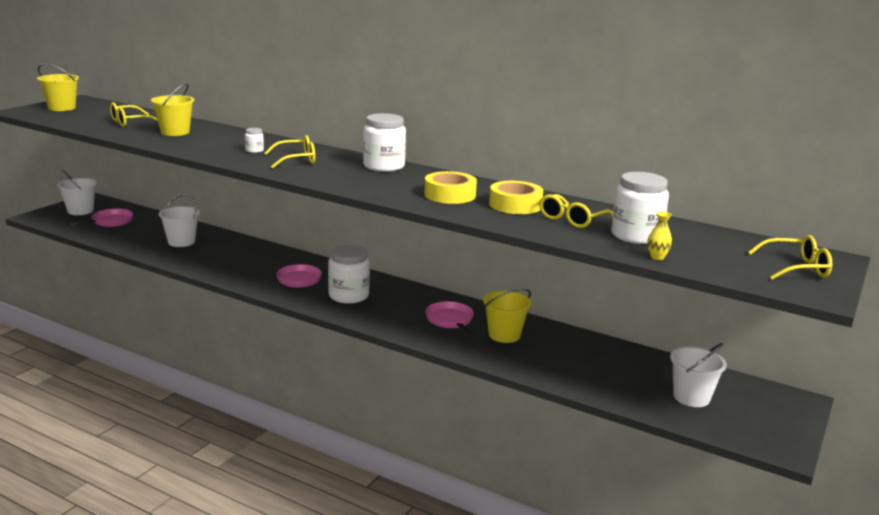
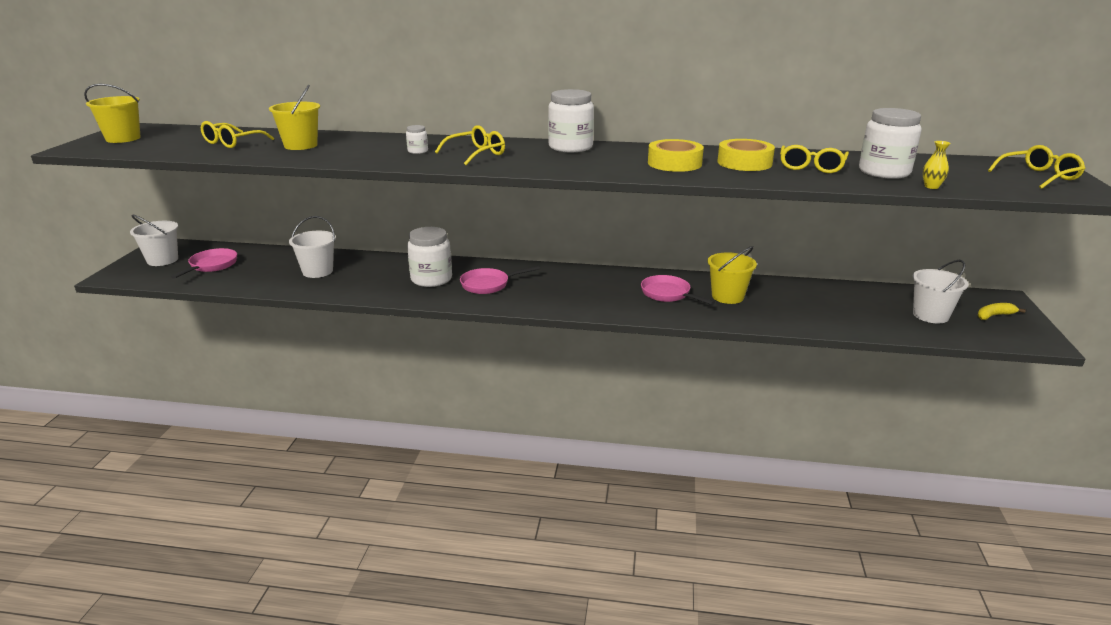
camera: 20 degrees left, 5 degrees up
(348, 296) = (549, 291): white jar -> white jar (431, 279)
(763, 413) = (994, 315): none -> yellow banana

